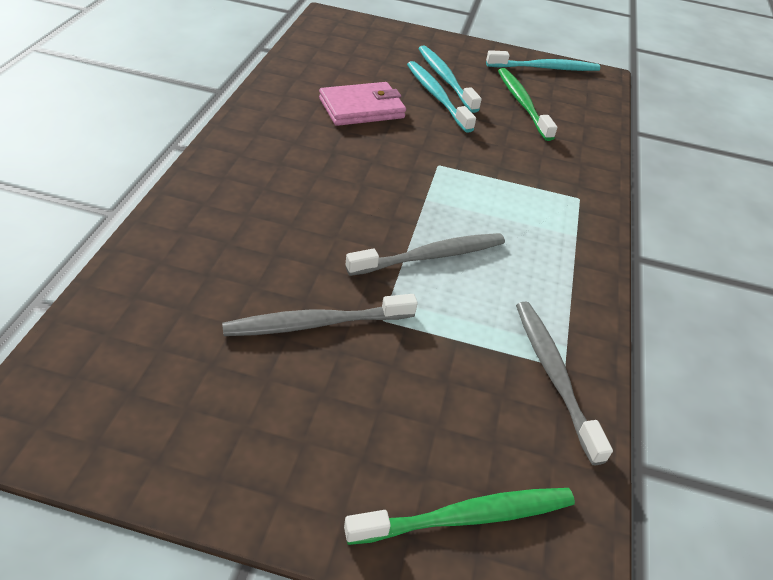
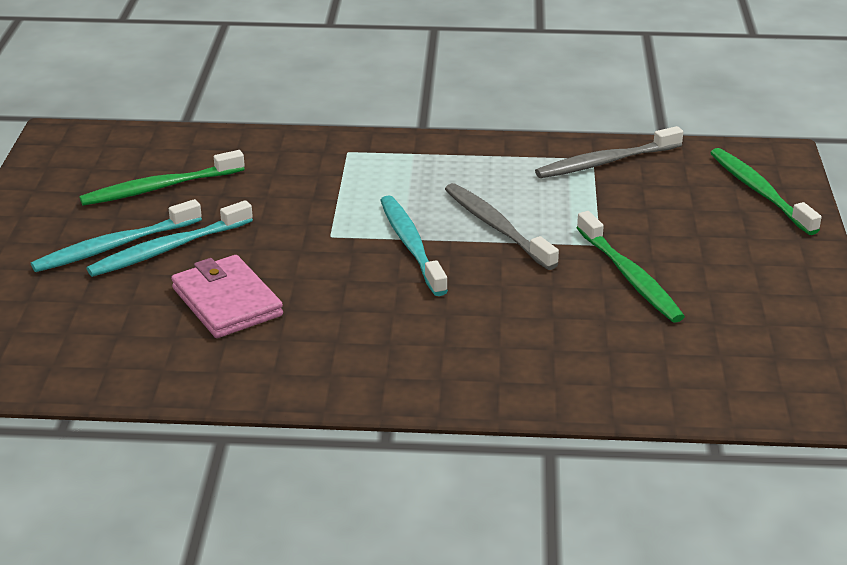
camera: 95 degrees left, 10 degrees down
(316, 323) = (630, 277): grey toothbrush -> green toothbrush
(545, 68) = (51, 174): turquoise toothbrush -> turquoise toothbrush (411, 245)

